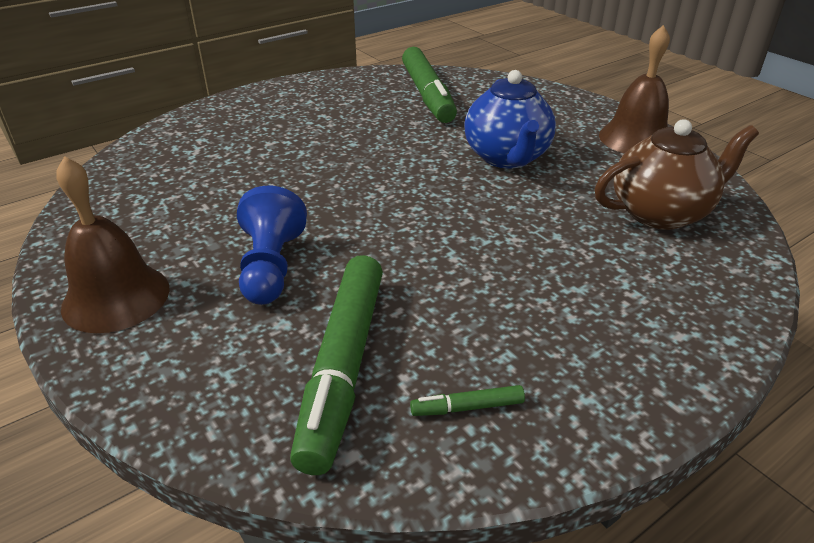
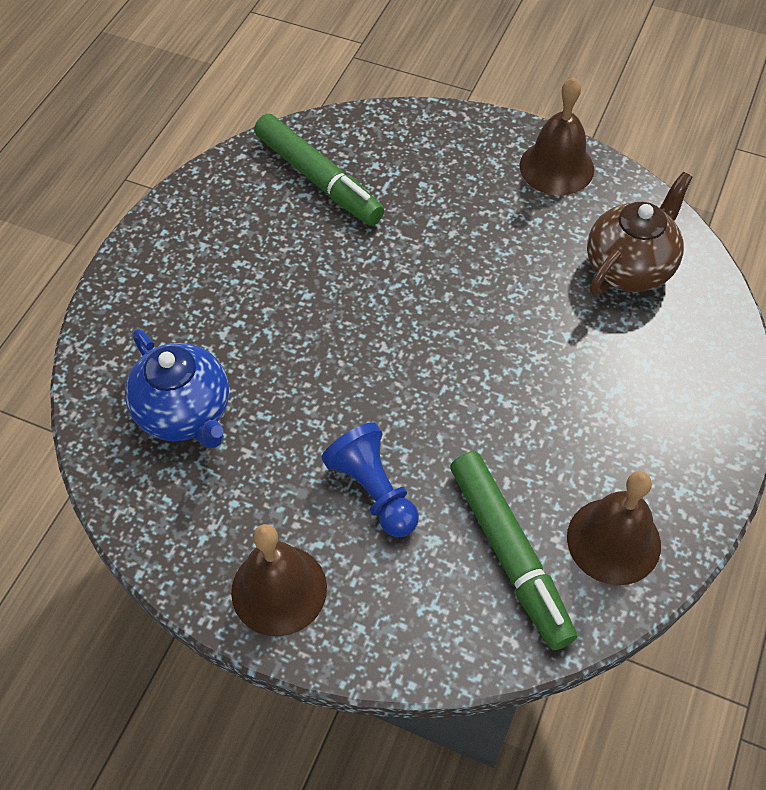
camera: 30 degrees left, 20 degrees up
(467, 407) = (613, 541): green marker -> brown bell
(507, 158) = (464, 250): blue teapot -> blue teapot (186, 413)

